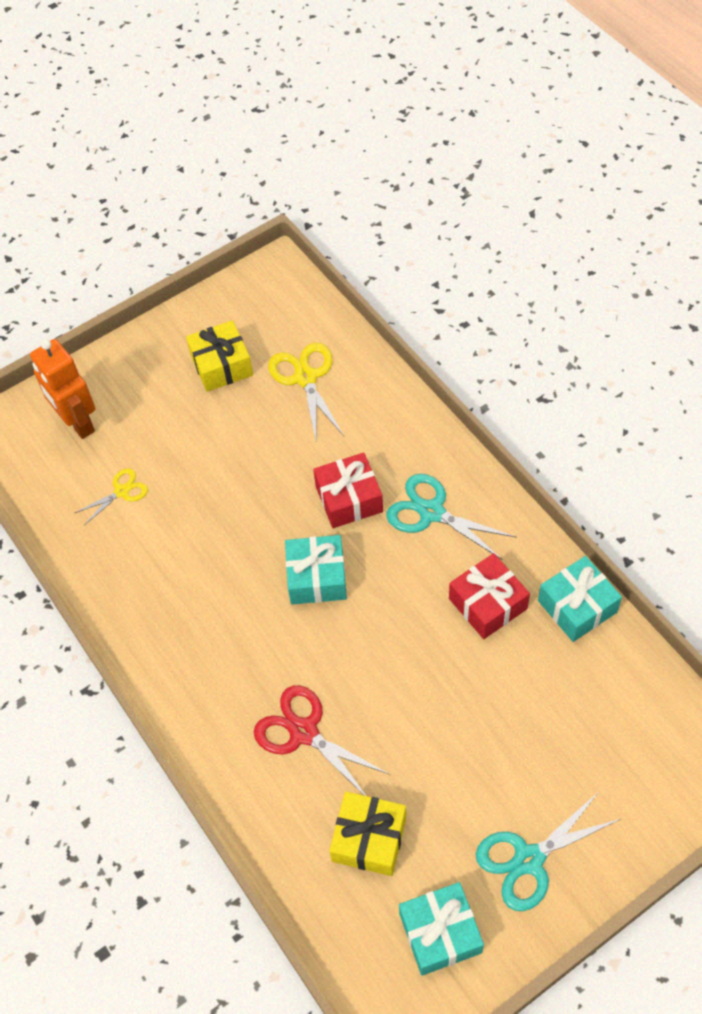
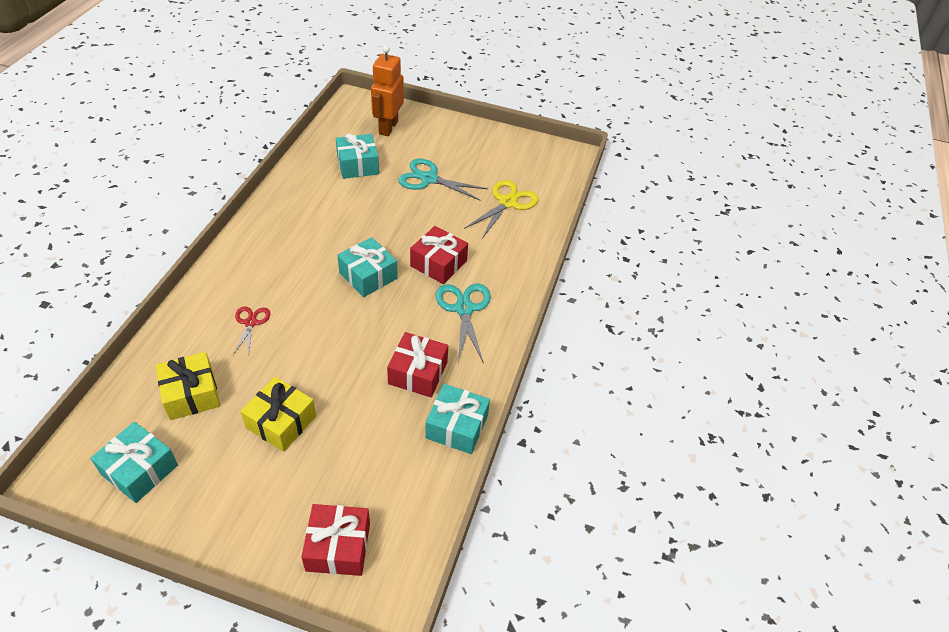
camera: 45 degrees right, 10 degrees down
(122, 491) = (358, 165): yellow scissors -> turquoise gift
(221, 365) = (481, 164): yellow gift -> yellow gift (281, 422)
(304, 732) = (251, 322): red scissors -> red scissors, size x0.60
(528, 859) = (227, 496): turquoise scissors -> turquoise scissors (429, 179)
(648, 784) = (338, 547): none -> red gift

